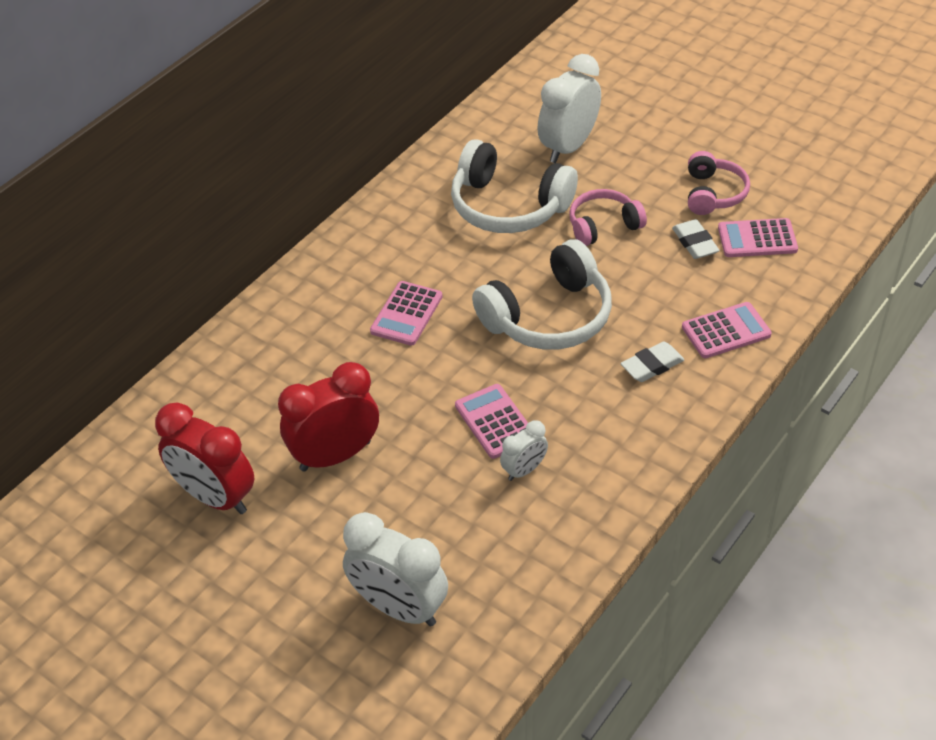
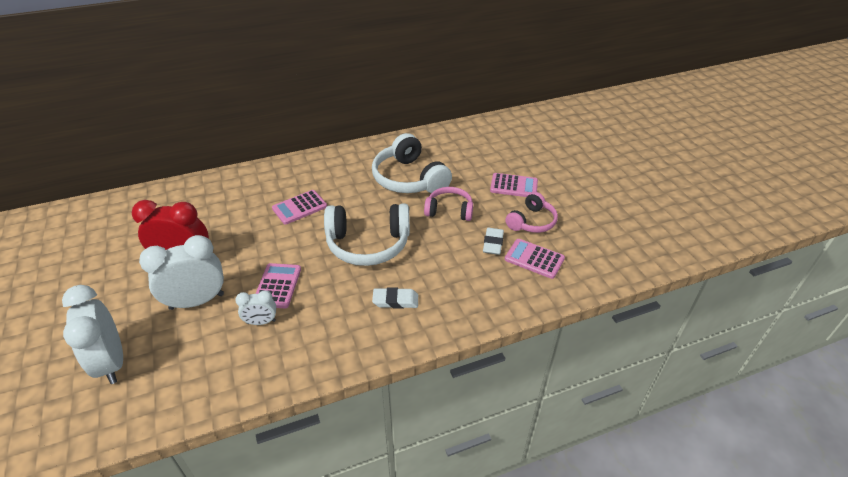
camera: 30 degrees right, 5 degrees down
(215, 497) = (111, 251): red clock -> none
(568, 147) = (472, 163): white clock -> white clock (197, 301)
(726, 331) = (460, 303): pink calculator -> pink calculator (514, 186)

